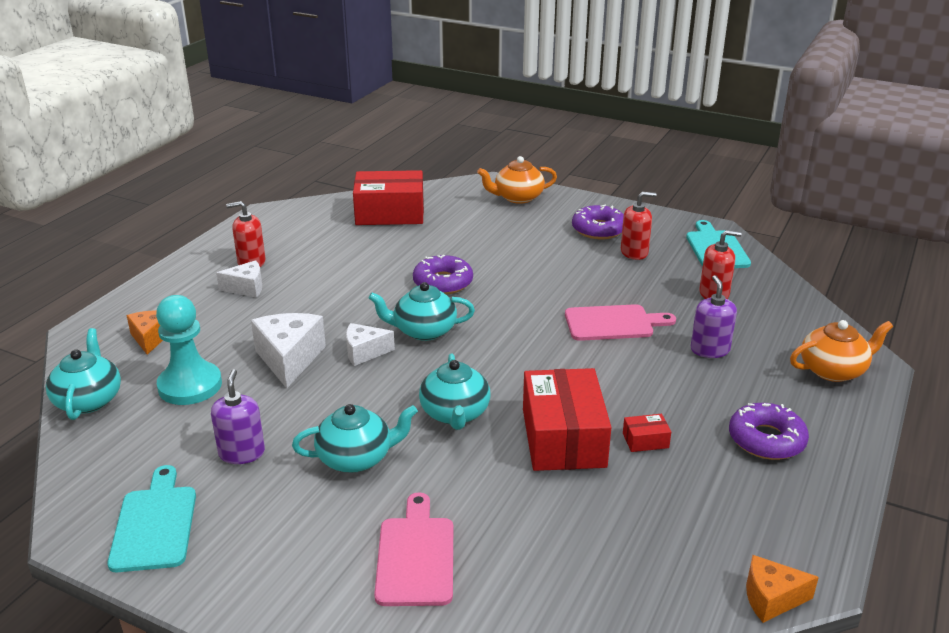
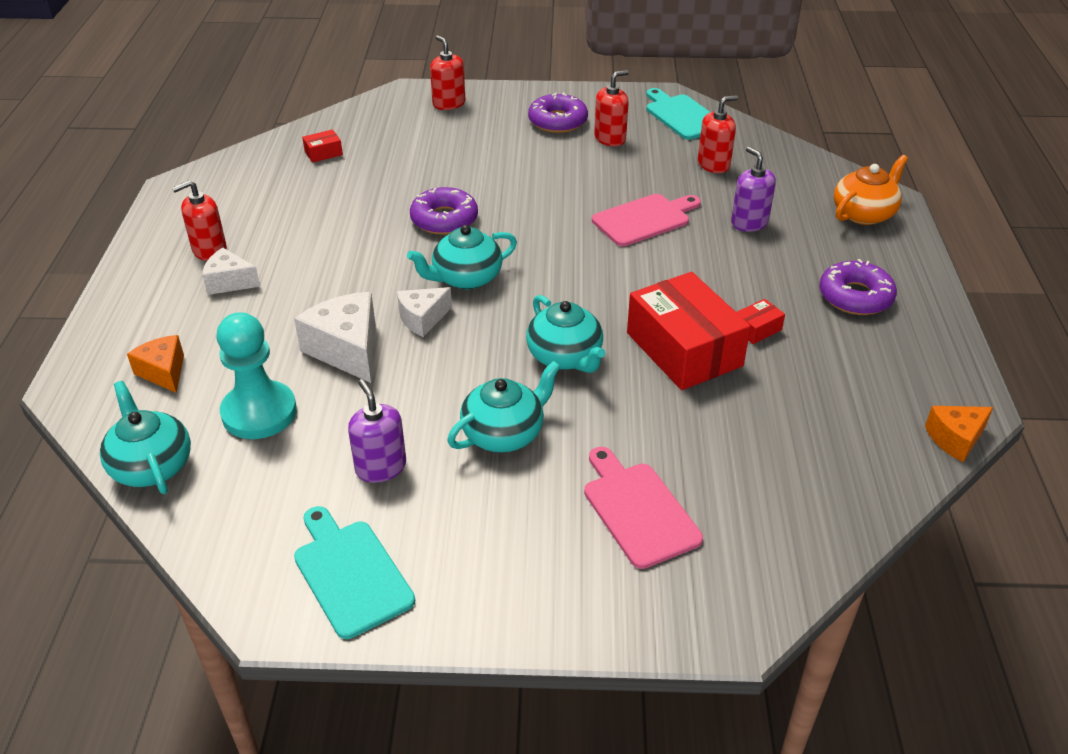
camera: 25 degrees left, 10 degrees up
(246, 288) = (229, 282): white cheese -> white cheese turned 135 degrees counterclockwise
(390, 213) = (323, 153): red box -> red box, size x0.41
(517, 197) = (449, 103): orange teapot -> red soap dispenser

